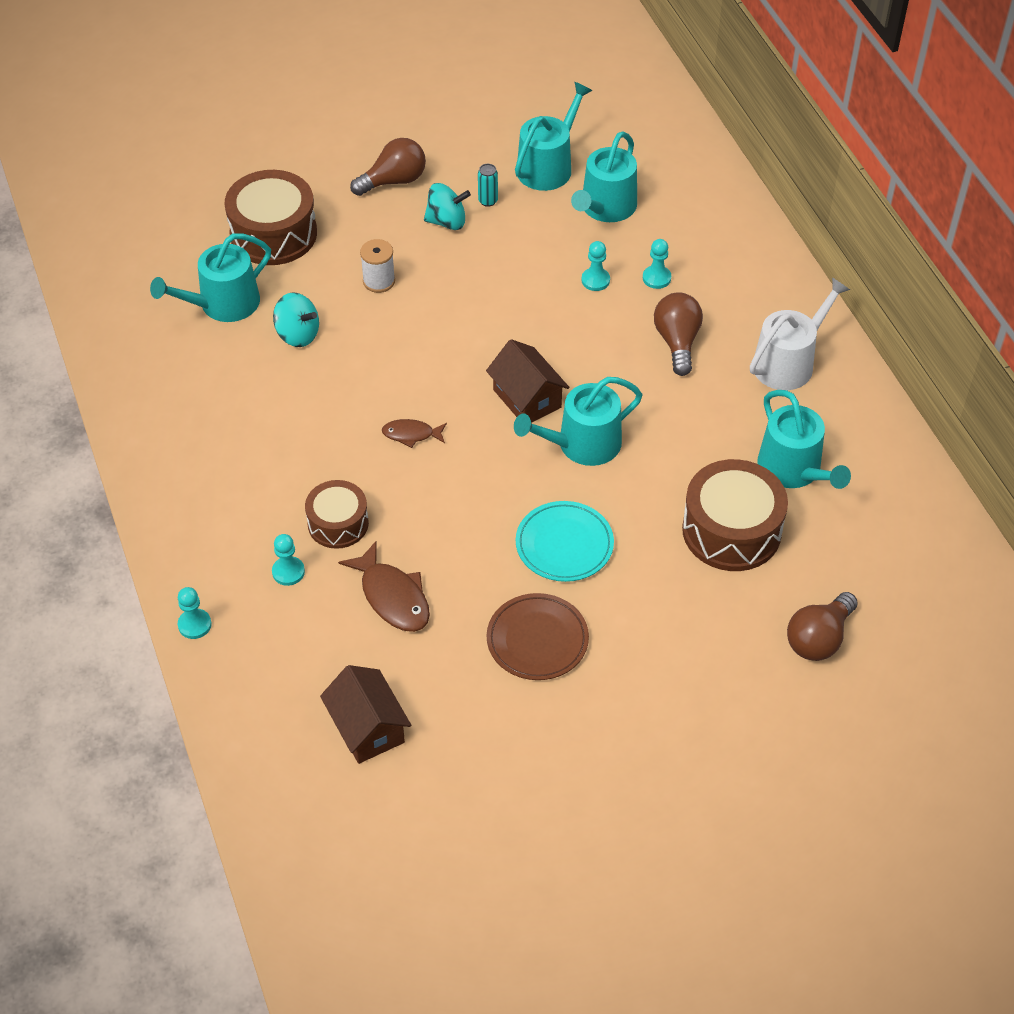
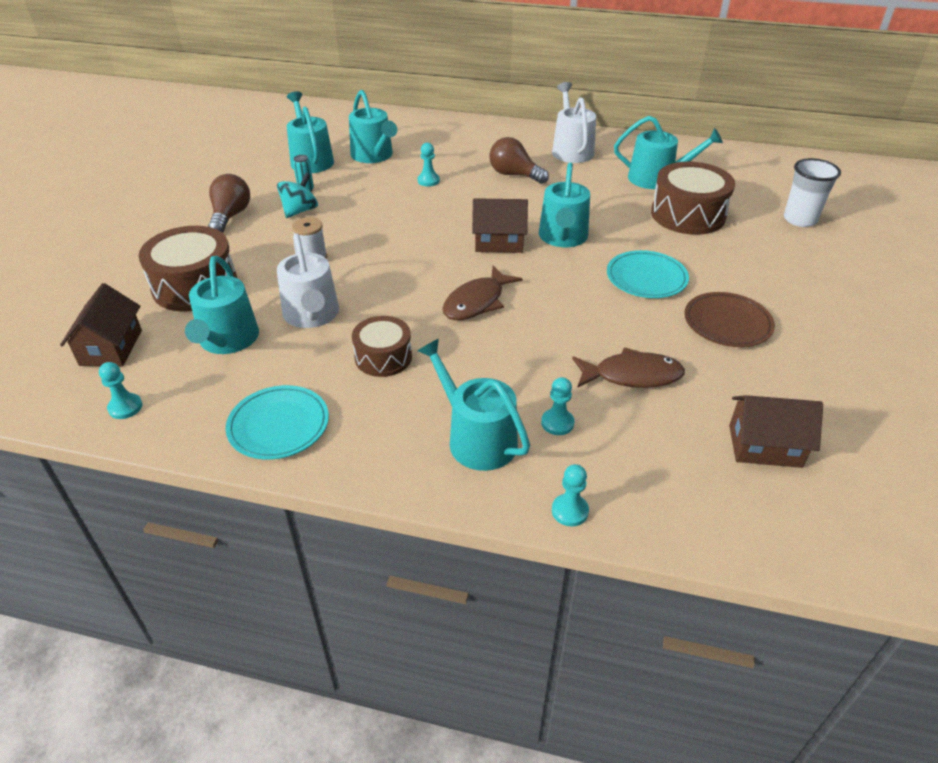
camera: 55 degrees left, 10 degrees down
(154, 401) = (278, 425): none -> turquoise plate
(160, 243) = (111, 347): none -> brown house
(231, 528) = (476, 438): none -> turquoise watering can
(298, 334) = (312, 315): turquoise spinning top -> white watering can
(338, 523) = (530, 373): brown drum -> brown drum (383, 357)
(411, 434) = (477, 302): brown fish -> brown fish, size x1.70
(656, 278) = (454, 162): turquoise pawn -> turquoise pawn (125, 407)
(819, 639) = (800, 219): brown light bulb -> white cup

